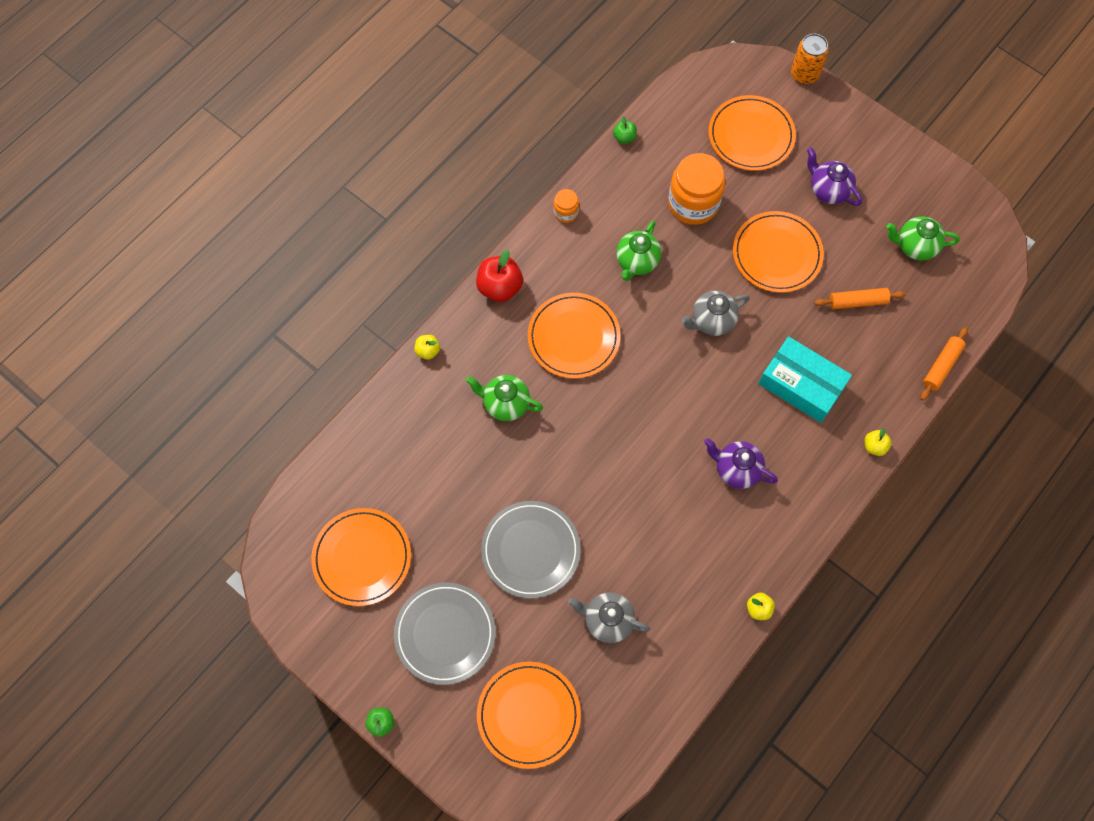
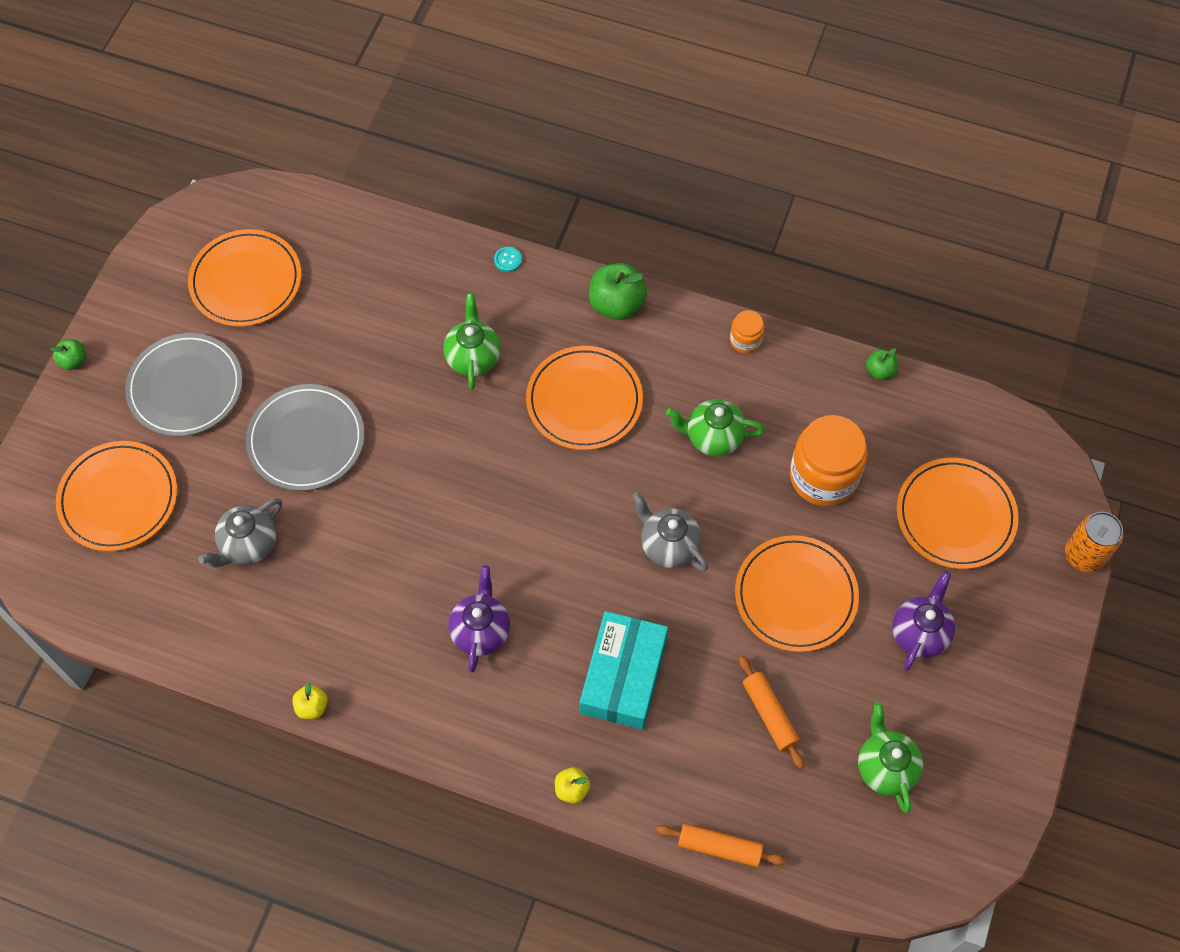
camera: 70 degrees right, 5 degrees down
(428, 351) = (508, 260): yellow apple -> turquoise button
(500, 287) = (616, 304): red apple -> green apple
(607, 620) = (248, 545): grey teapot -> grey teapot turned 135 degrees counterclockwise

